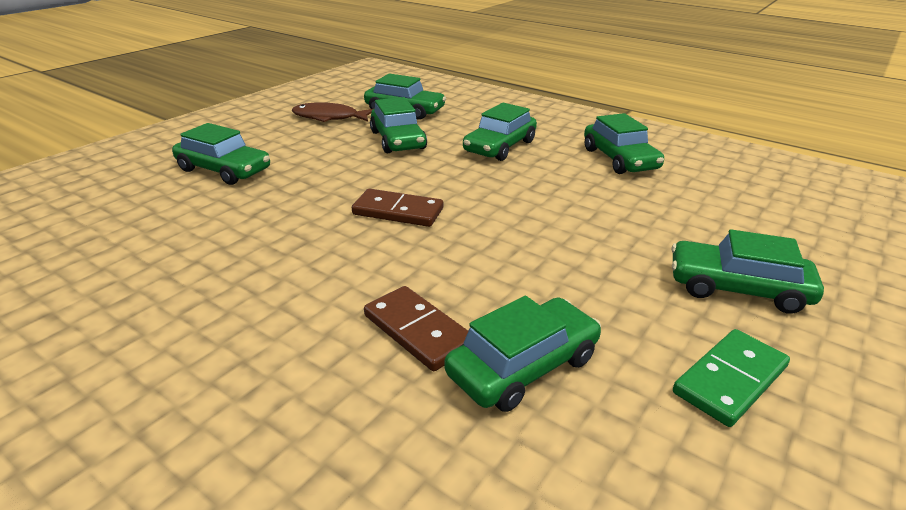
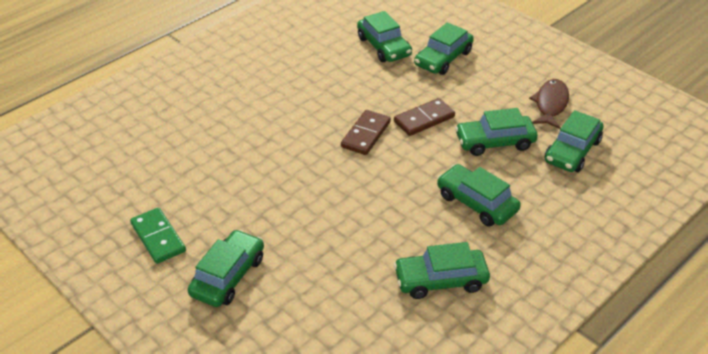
camera: 100 degrees right, 10 degrees up
(418, 331) = (238, 134): brown domino -> brown domino (424, 119)
(523, 366) = (198, 165): green car -> green car (383, 47)

